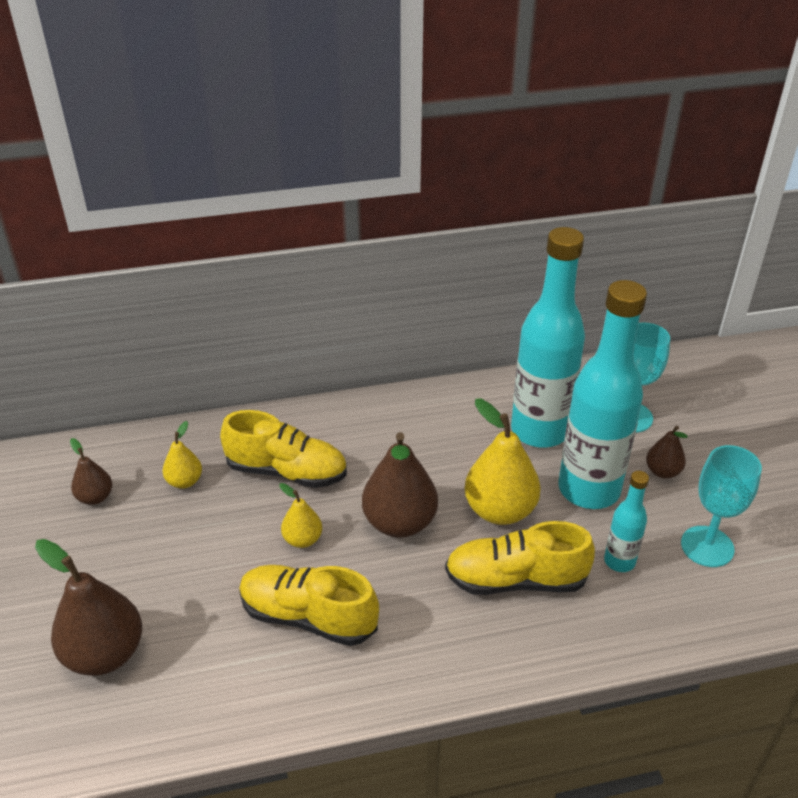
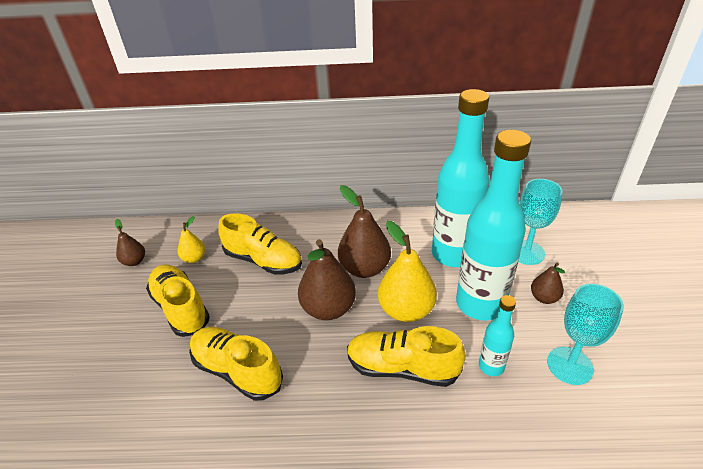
camera: 15 degrees right, 0 degrees up
(105, 654) = (90, 373): brown pear -> brown pear (364, 268)
(195, 551) = (181, 308): none -> yellow shoe
(302, 539) = (255, 311): yellow pear -> none

